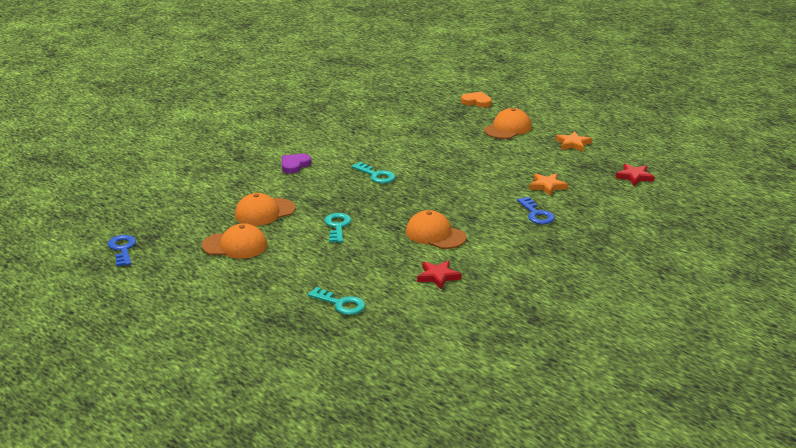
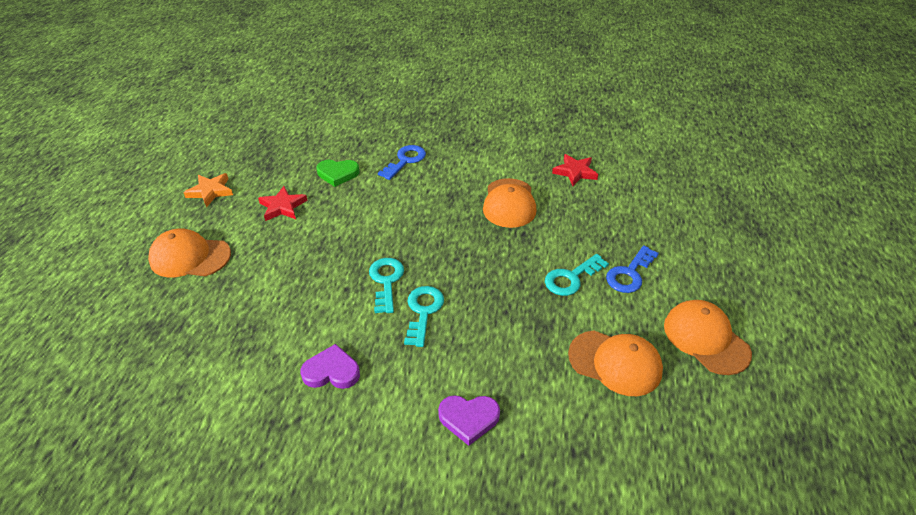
camera: 125 degrees left, 15 degrees up
(122, 249) = (855, 450): blue key -> blue key (629, 273)
(340, 304) = (683, 204): turquoise key -> turquoise key (386, 281)
(369, 144) = (331, 371): none -> purple heart
(476, 102) = (95, 327): orange heart -> none
(547, 186) = (338, 174): orange star -> green heart
(634, 177) = (272, 132): red star -> red star (282, 207)

